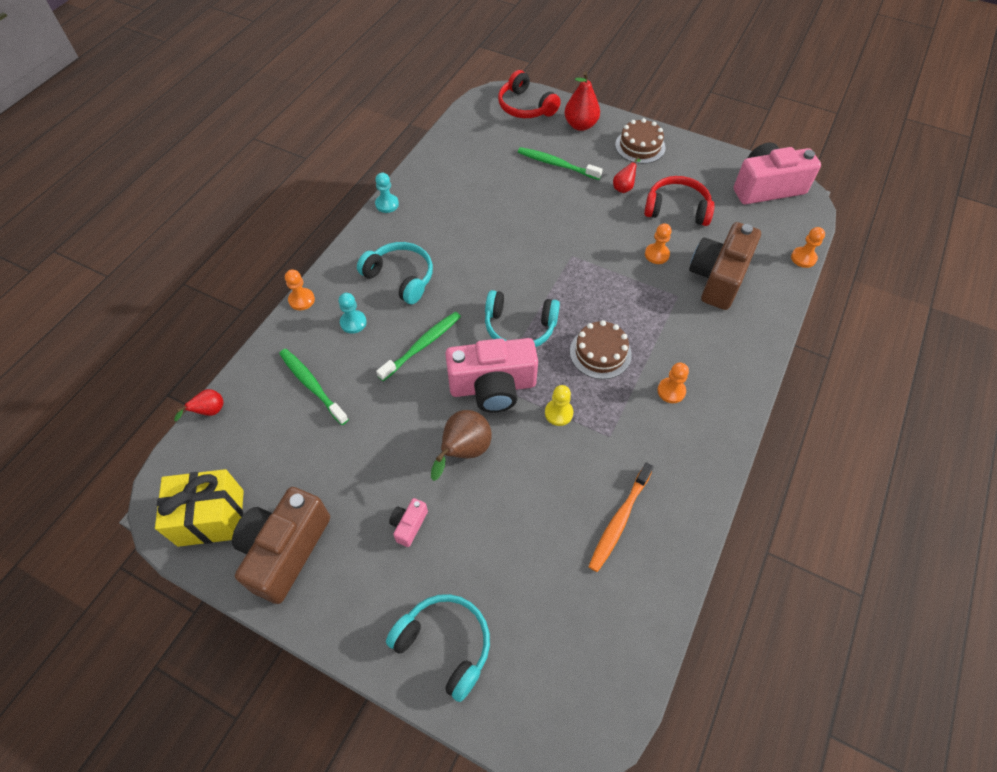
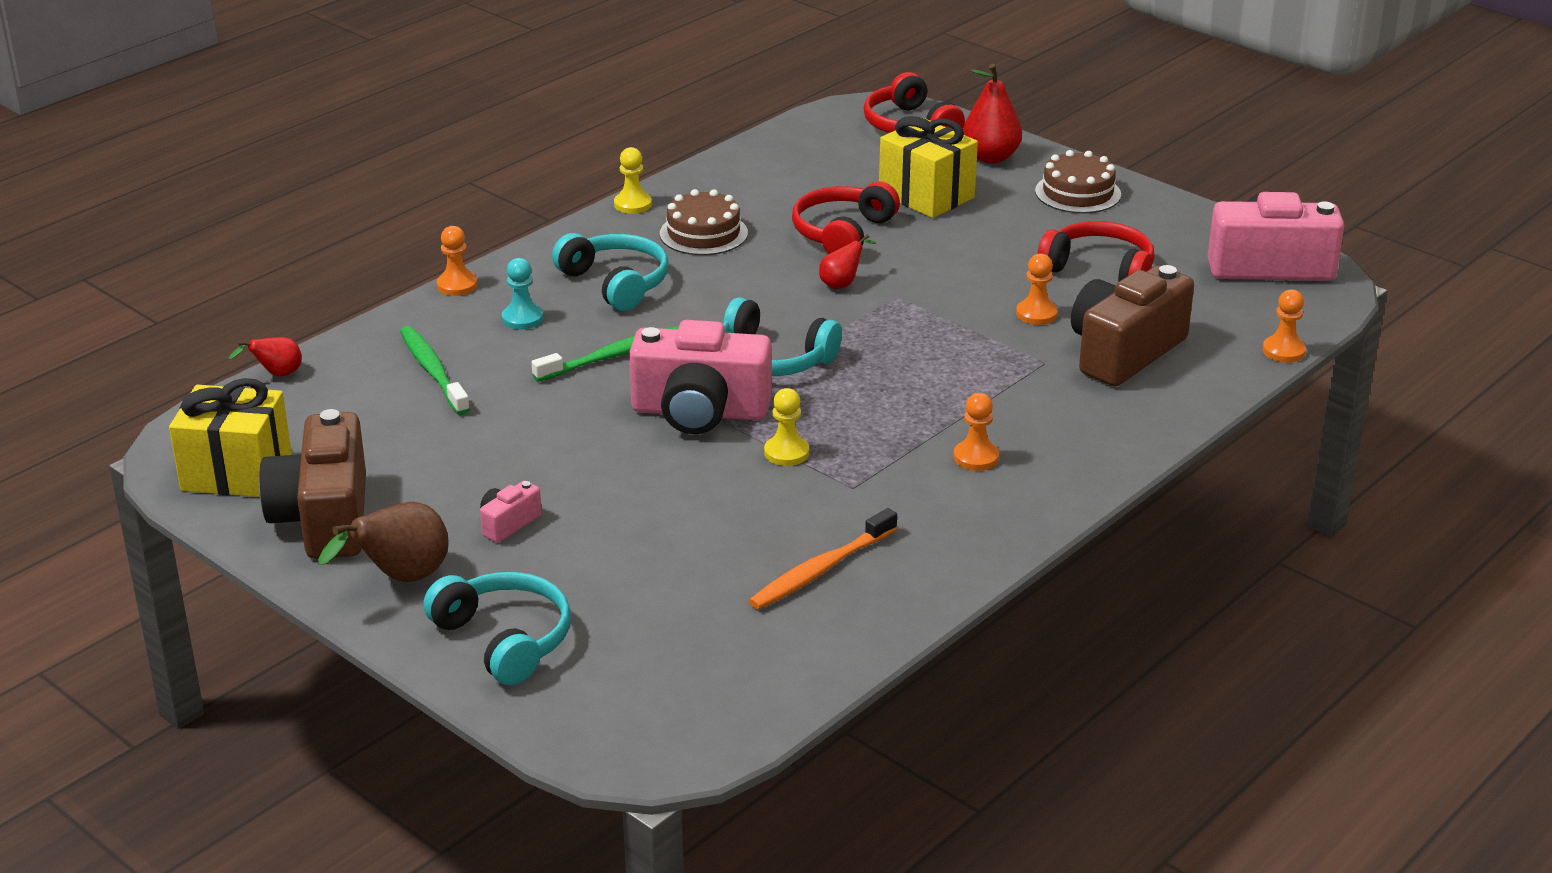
camera: 15 degrees right, 25 degrees down
(285, 550) = (324, 518): brown camera -> brown camera turned 45 degrees counterclockwise
(387, 204) = (633, 204): turquoise pawn -> yellow pawn
(463, 452) = (623, 468): brown pear -> brown pear (400, 579)
(520, 206) = (843, 233): none -> red headphones
(556, 164) = (926, 196): green toothbrush -> yellow gift
(600, 353) = (885, 403): brown cake -> brown cake (703, 233)
(624, 187) = (1024, 235): red pear -> red pear (842, 284)

